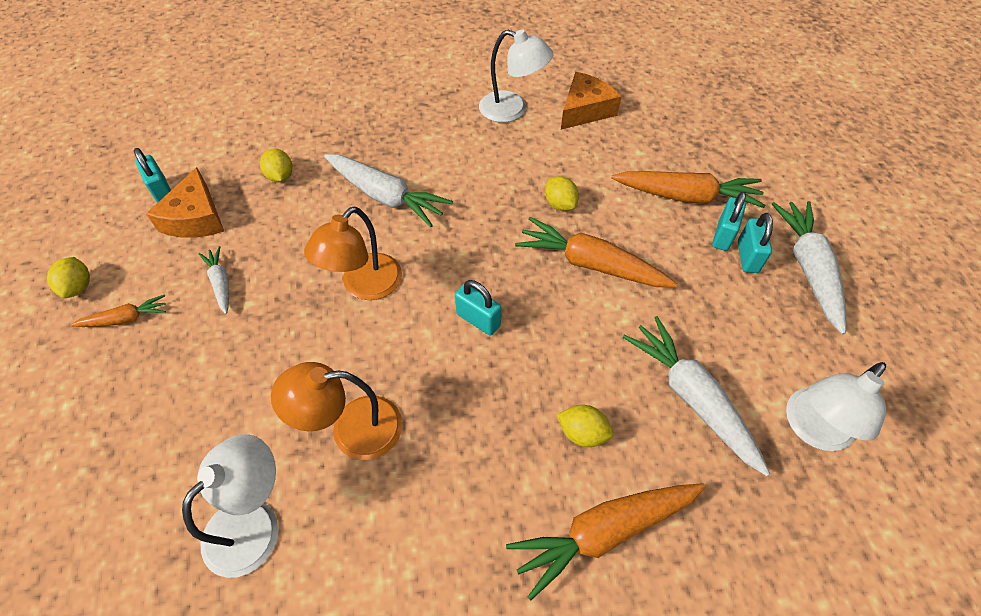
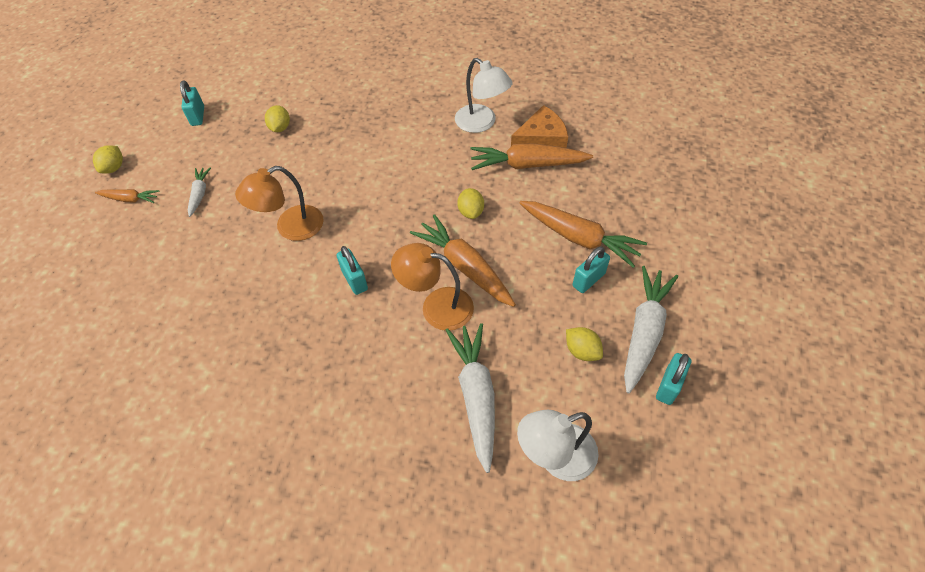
camera: 25 degrees right, 0 degrees up
(195, 218) = (208, 142): orange cheese -> none
(254, 522) = (134, 361): white lamp -> none
(352, 429) = (226, 325): orange lamp -> orange lamp (436, 306)
(386, 196) = (344, 165): white carrot -> none
(582, 433) = (378, 389): yellow lemon -> yellow lemon (582, 351)
(604, 532) = (349, 463): orange carrot -> orange carrot (527, 165)
(747, 257) = (597, 304): turquoise padlock -> turquoise padlock (668, 386)

